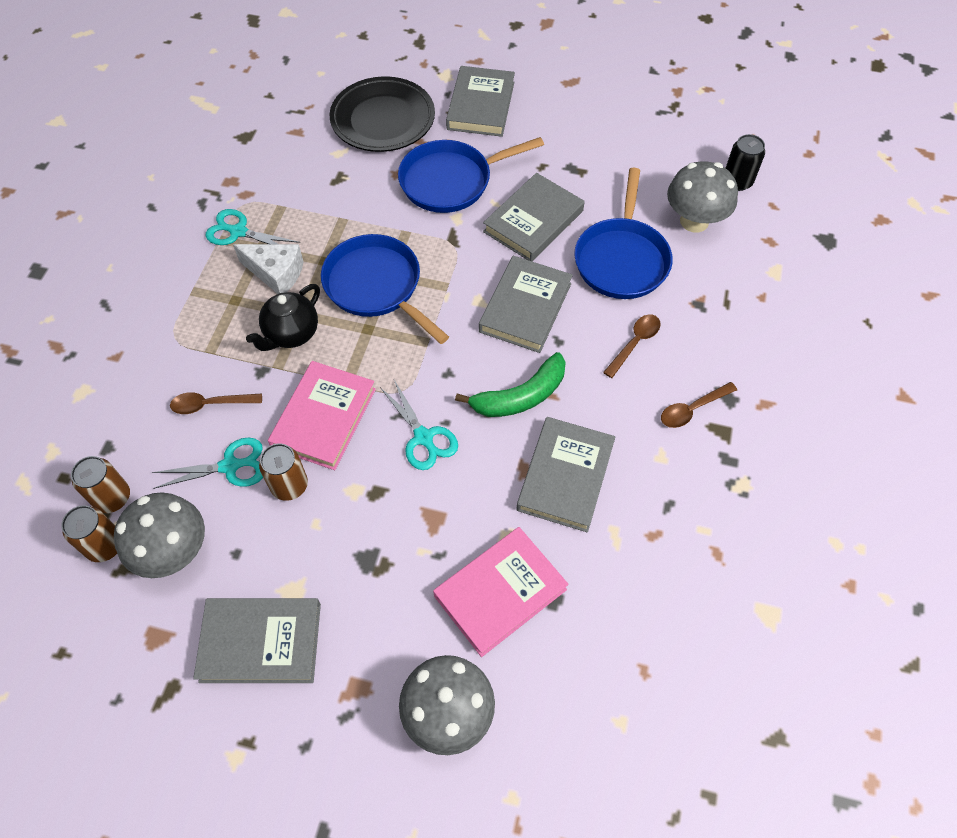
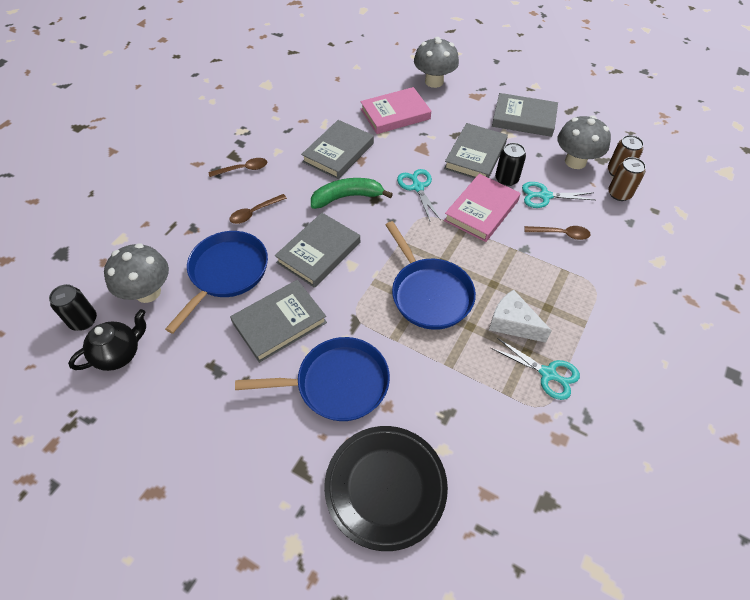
camera: 165 degrees left, 5 degrees down
(289, 485) = (506, 179): brown can -> black can
(291, 334) = (501, 270): black teapot -> black teapot (119, 354)
(481, 105) = (270, 480): grey book -> grey book (475, 155)

